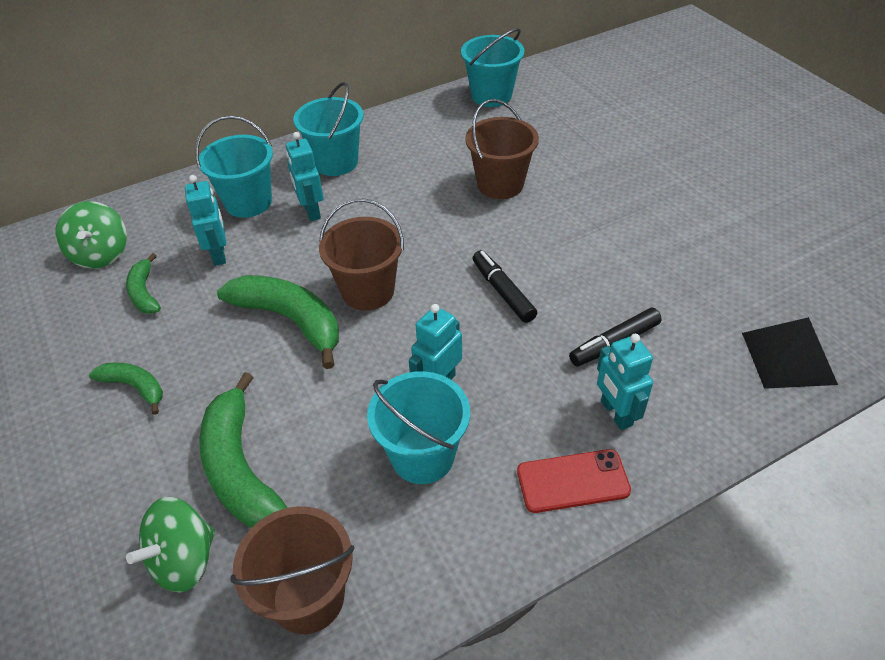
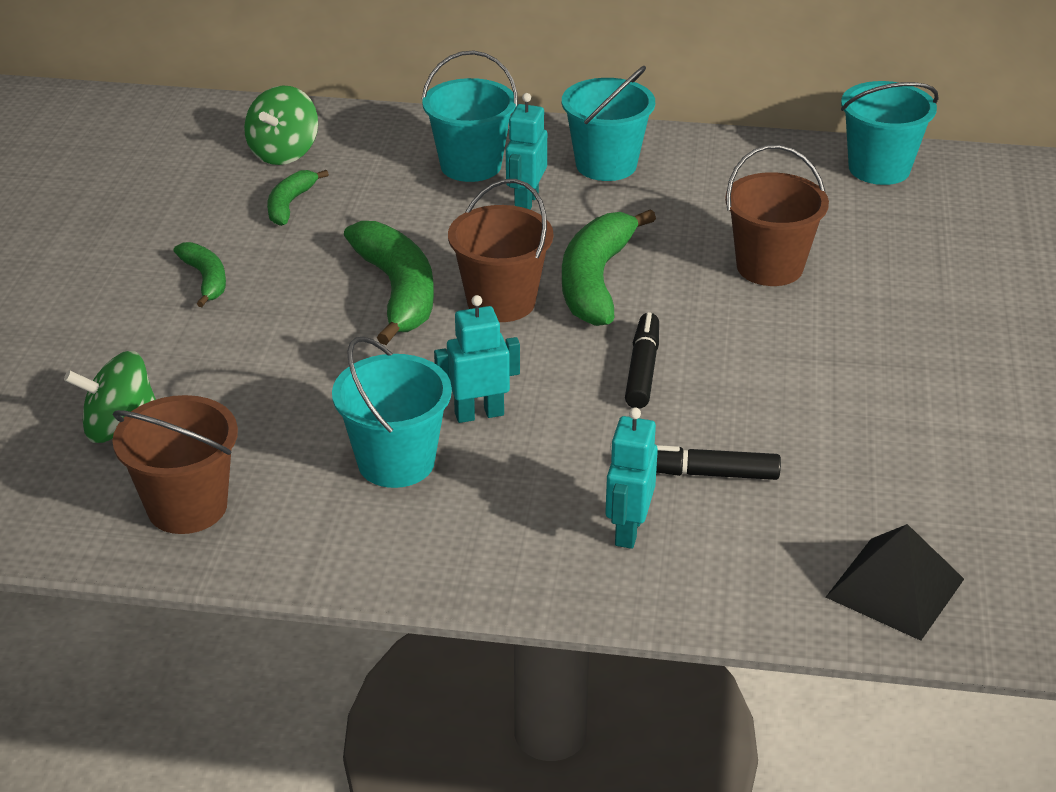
camera: 35 degrees right, 10 degrees down
(219, 254) = (392, 202): turquoise robot -> none
(240, 467) = (230, 386): green banana -> green banana (596, 280)
(572, 481) = (514, 557): red phone -> none

